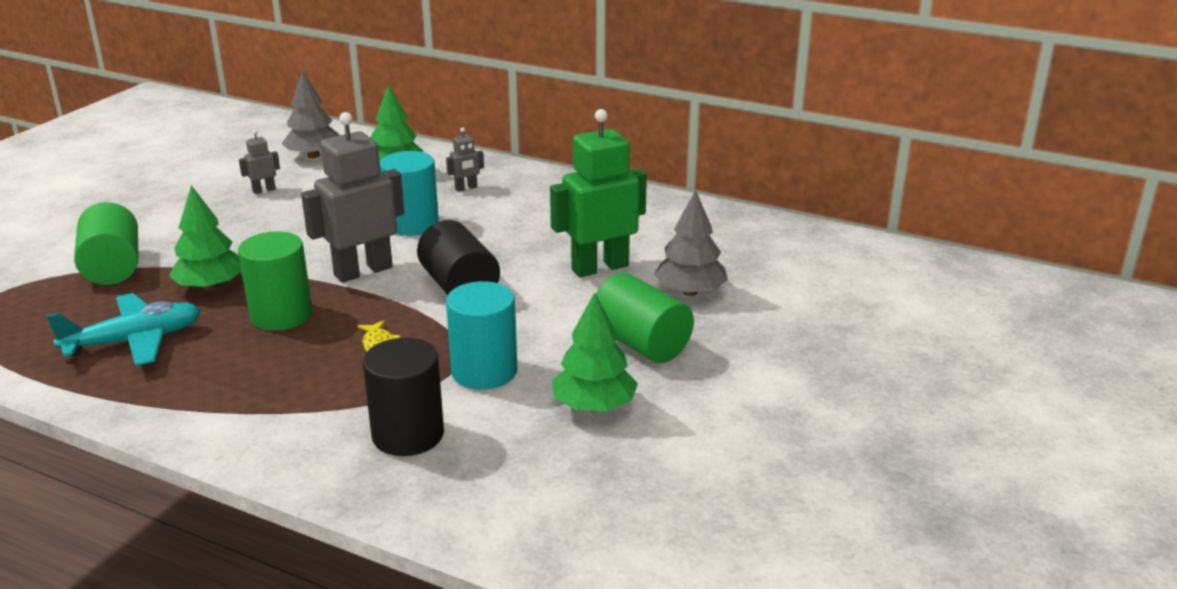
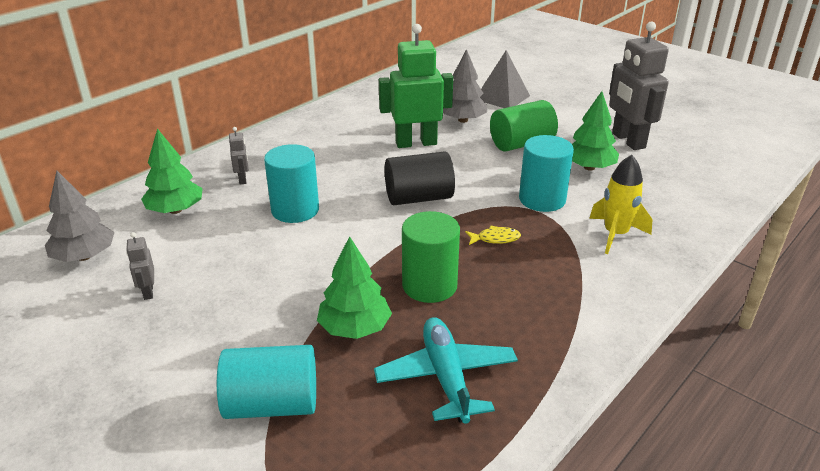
camera: 75 degrees left, 5 degrees up
(113, 268) = (272, 404): green cylinder -> turquoise cylinder
(363, 271) = (369, 239): grey robot -> grey robot (628, 140)
(408, 434) = (615, 234): black cylinder -> yellow rocket
(599, 267) = (416, 143): green robot -> green robot turned 90 degrees clockwise
(794, 315) = (502, 97): none -> grey pyramid

